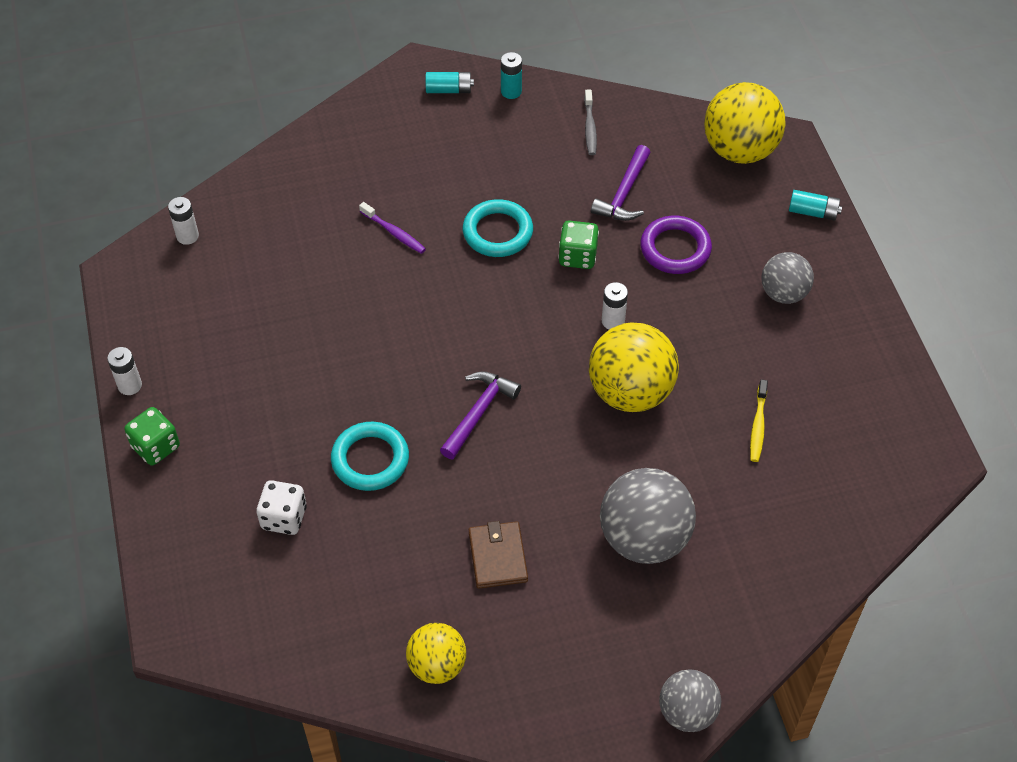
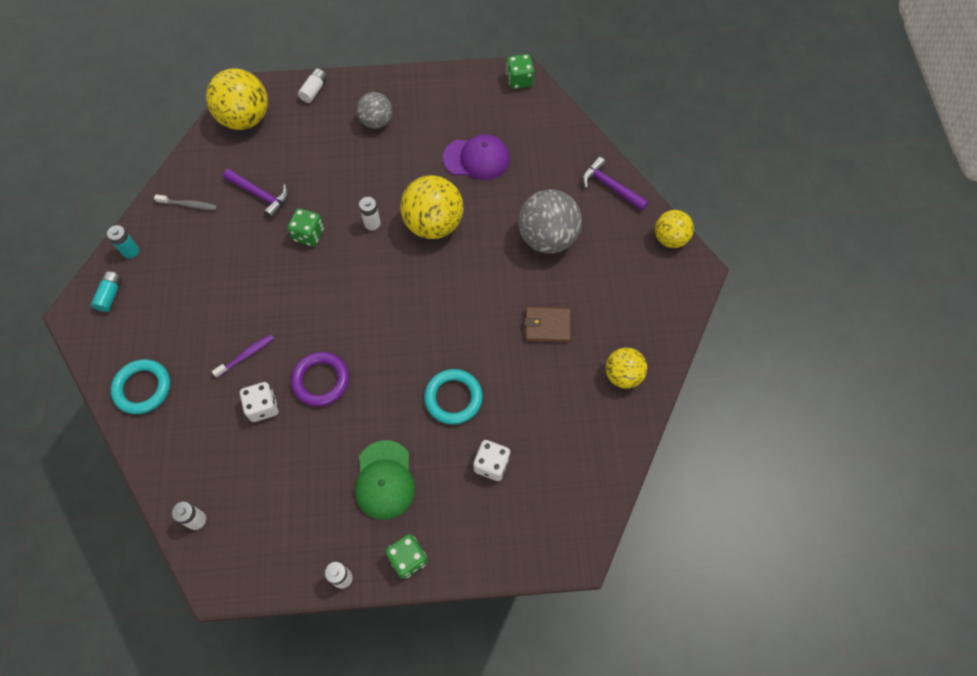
camera: 80 degrees left, 10 degrees up
(251, 404) = (384, 480): none -> green cap
(330, 264) = (263, 407): none -> white dice
(479, 412) = (429, 320): purple hammer -> purple hammer (610, 186)
(497, 232) = (269, 283): turquoise ring -> turquoise ring (143, 388)
(675, 249) = (320, 174): purple ring -> purple ring (321, 380)
(687, 712) = (670, 238): grey ball -> yellow ball
(758, 426) = (476, 159): yellow toothbrush -> purple cap
(813, 212) = (314, 90): turquoise battery -> white battery
(926, 460) = (519, 80): none -> green dice

